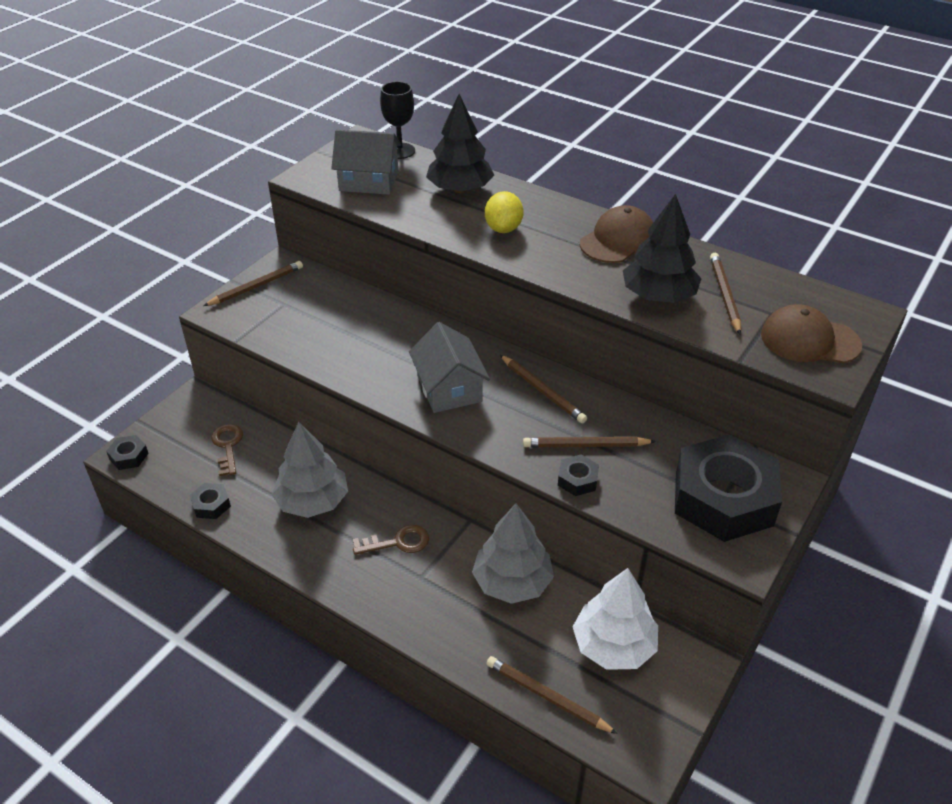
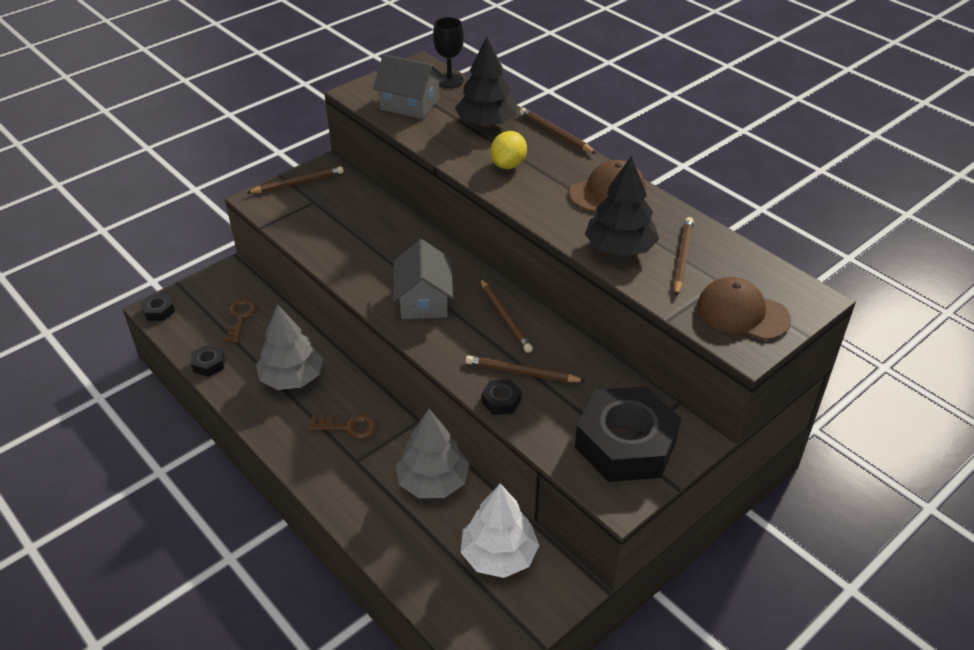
camera: 15 degrees right, 0 degrees up
(547, 696) = (422, 584): brown pencil -> brown pencil (555, 133)

